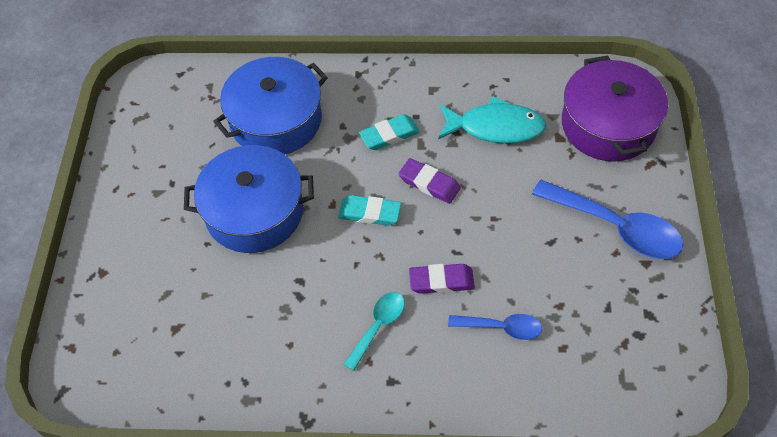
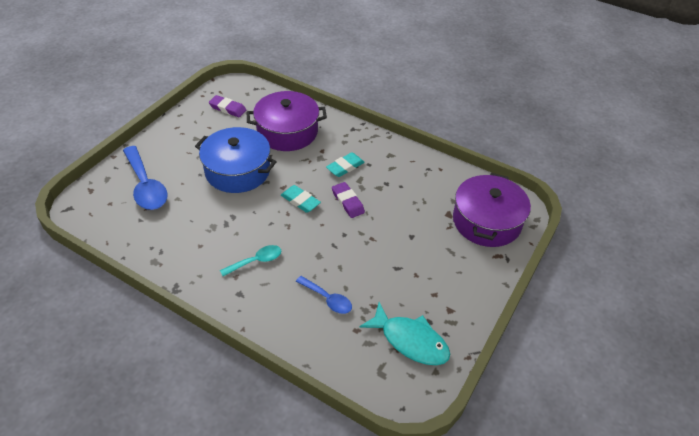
camera: 25 degrees right, 10 degrees down
(276, 120) = (287, 132): blue pot -> purple pot
(389, 135) = (345, 167): turquoise eraser -> turquoise eraser turned 45 degrees counterclockwise
(441, 281) = (312, 256): purple eraser -> purple eraser (228, 108)
(495, 127) = (412, 191): turquoise fish -> turquoise fish (410, 340)
(615, 227) = (445, 280): blue spoon -> blue spoon (146, 186)

